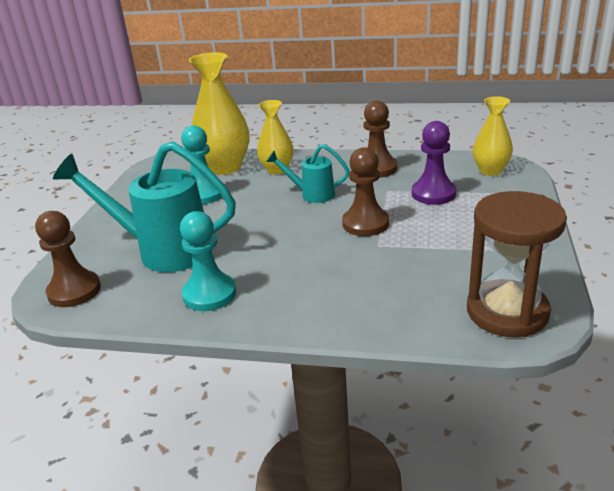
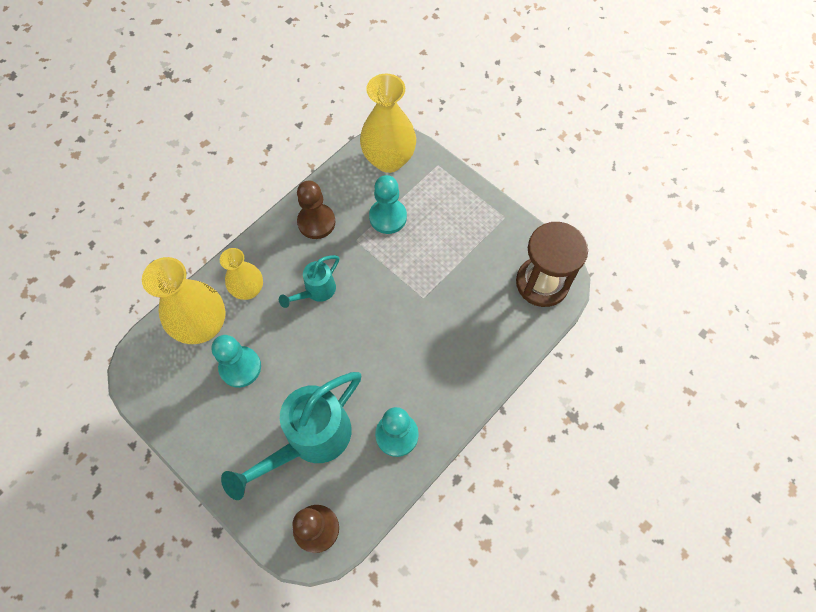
camera: 60 degrees left, 35 degrees up
(365, 224) = (390, 286): brown pawn -> none
(433, 194) = (388, 217): purple pawn -> turquoise pawn
(490, 171) = (389, 160): yellow vase -> yellow vase, size x1.63

